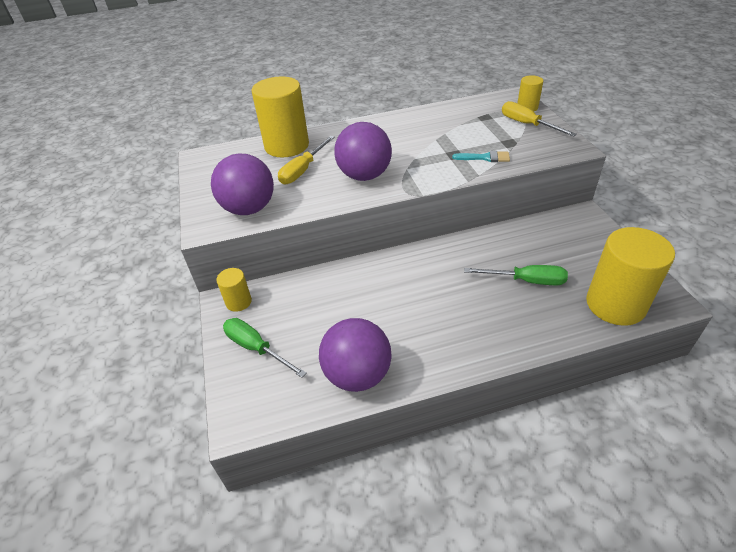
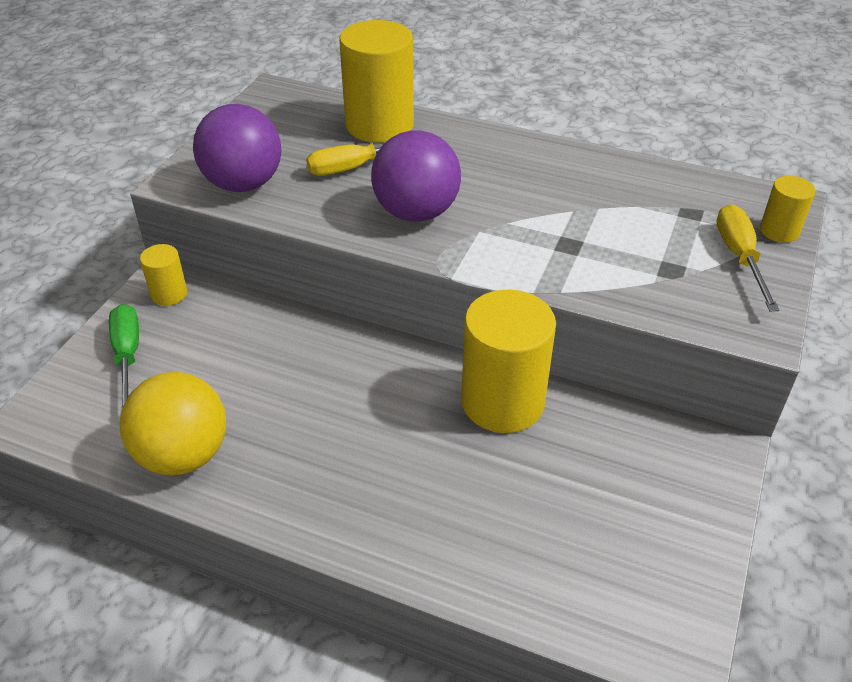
camera: 35 degrees right, 0 degrees up
(357, 375) = (183, 455): purple ball -> yellow ball
(485, 158) = (603, 273): turquoise brush -> none
(526, 281) = (510, 484): green screwdriver -> none
(615, 304) = (590, 599): yellow cylinder -> yellow cylinder (502, 402)

